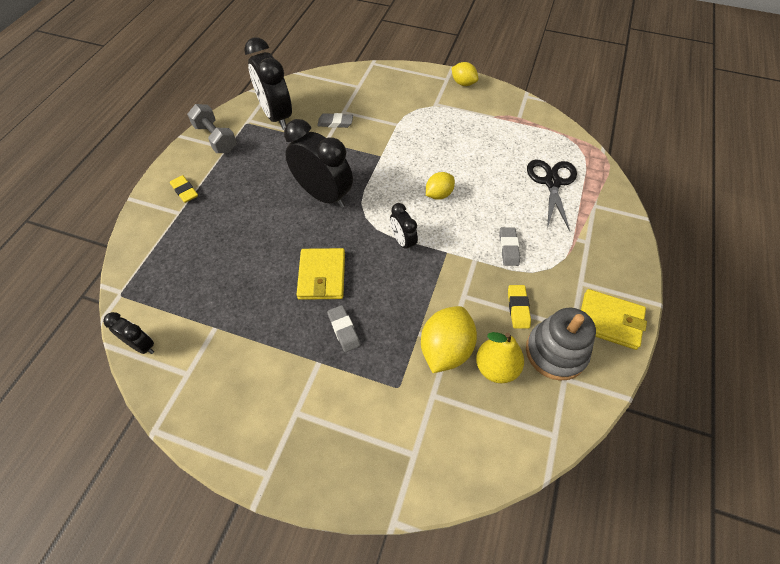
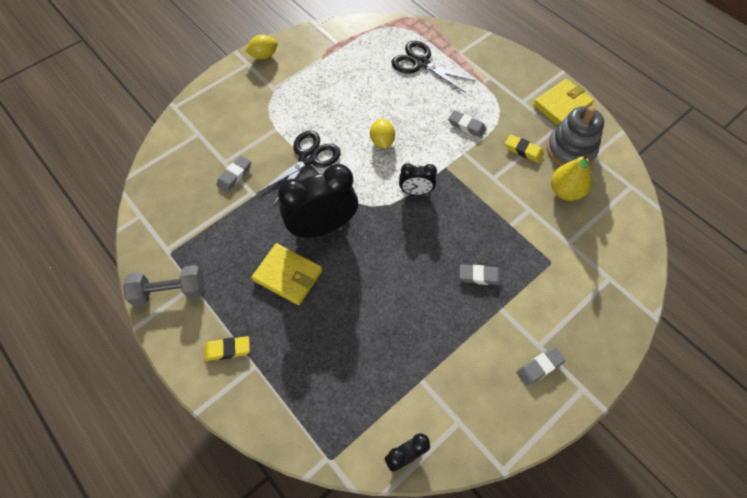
camera: 60 degrees left, 5 degrees up
(272, 422) = (539, 367): none -> grey eraser
(276, 116) = (182, 221): black clock -> none
(322, 276) = (415, 268): yellow wallet -> yellow wallet (288, 275)
(383, 156) = (308, 158): none -> black scissors
(445, 349) = (534, 214): yellow lemon -> none

